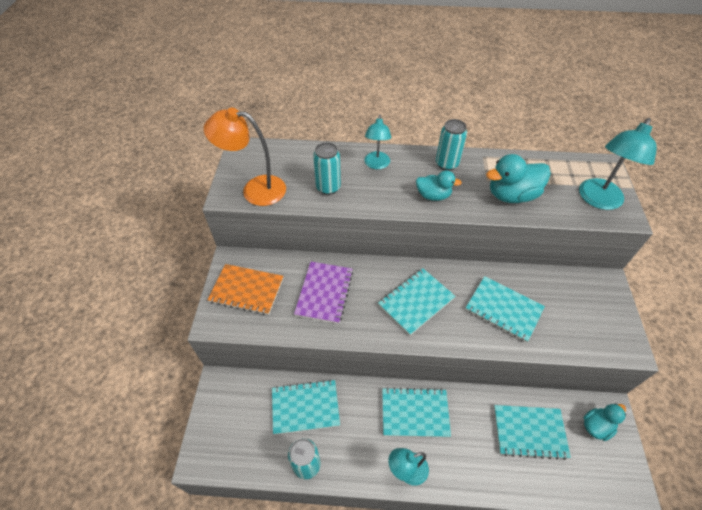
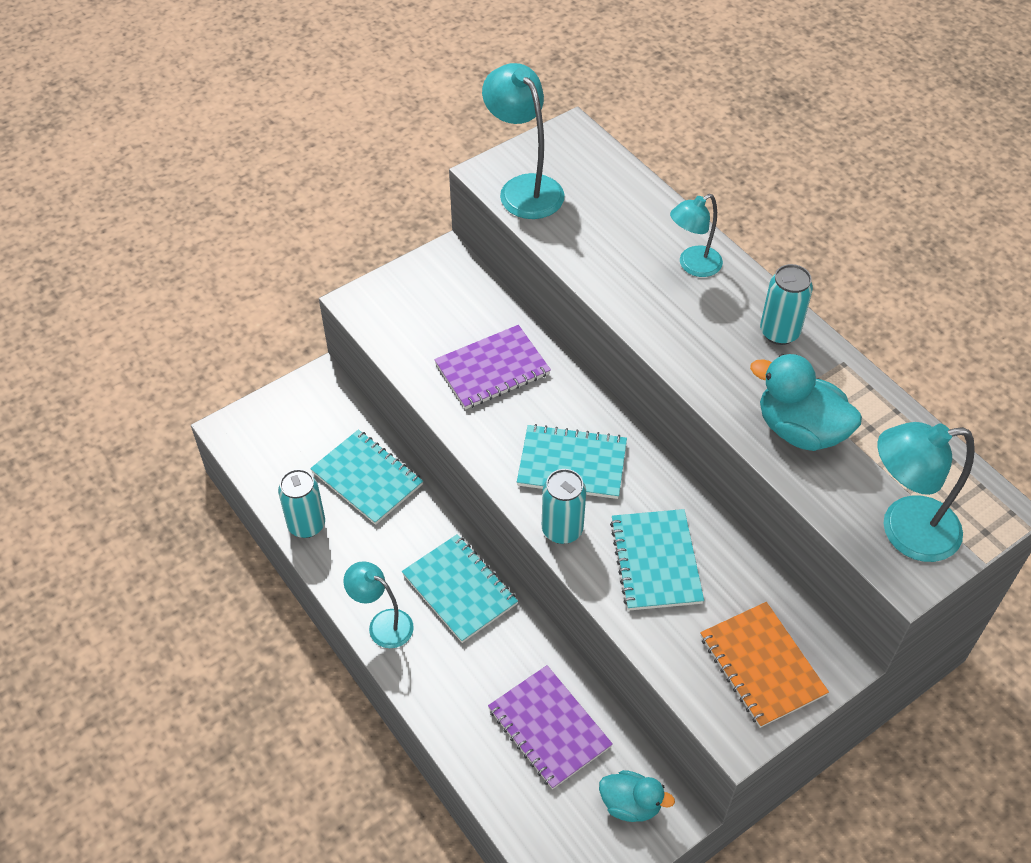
camera: 50 degrees right, 0 degrees up
(247, 290) = (424, 299): orange notebook -> orange notebook (762, 665)
(255, 189) = (524, 188): orange lamp -> turquoise lamp
(328, 187) = (601, 247): turquoise can -> turquoise can (562, 530)
(433, 195) = (703, 351): turquoise duck -> none
(529, 432) = (549, 728): turquoise notebook -> purple notebook

